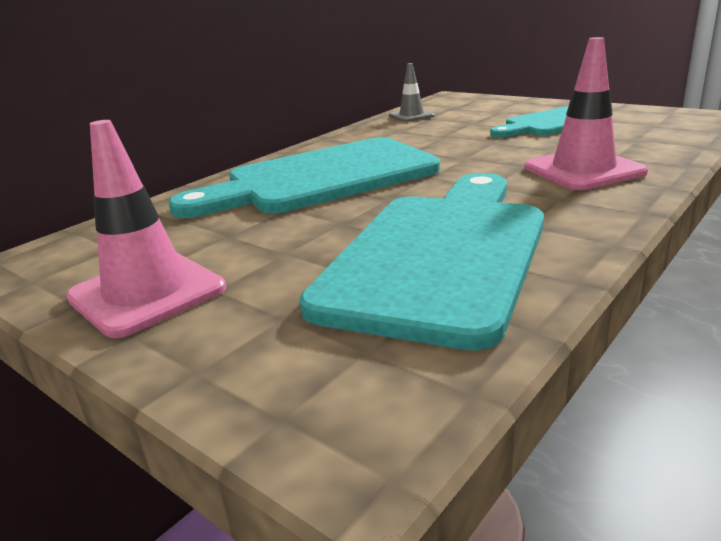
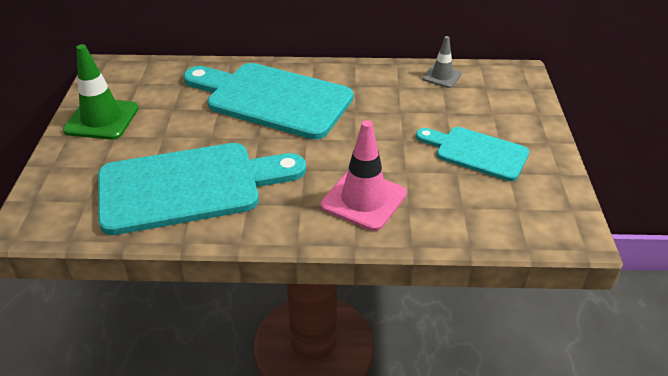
camera: 50 degrees right, 15 degrees up
(147, 293) = (102, 119): pink traffic cone -> green traffic cone

